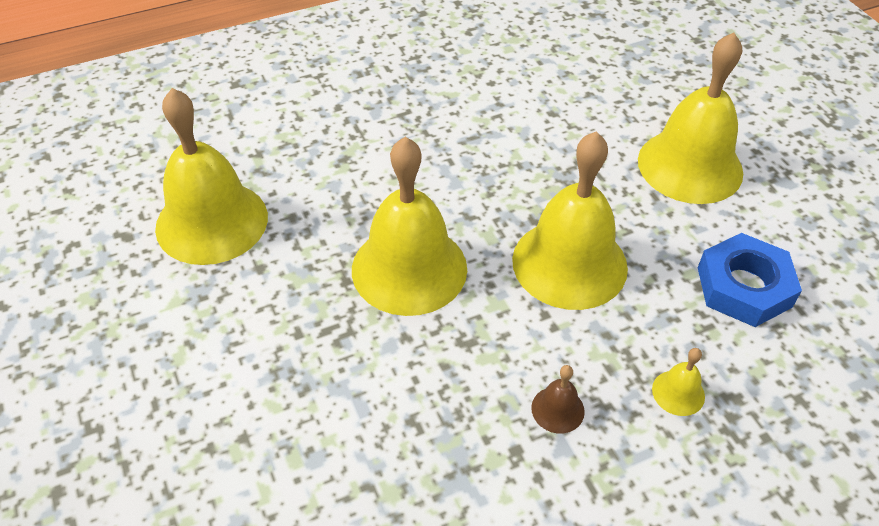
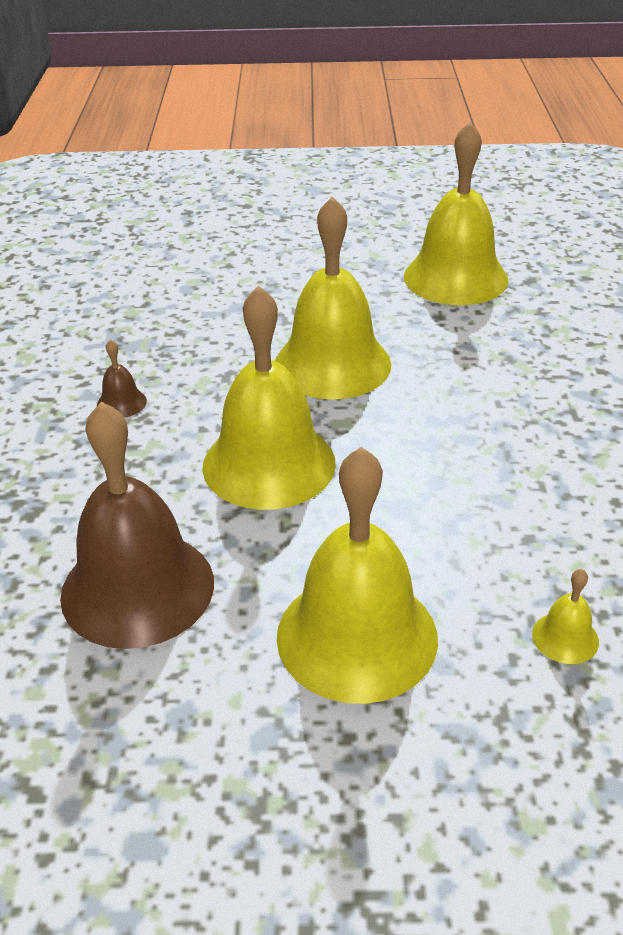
camera: 115 degrees right, 10 degrees down
(678, 392) = (70, 478): yellow bell -> yellow bell (565, 637)
(744, 287) = (137, 588): blue nut -> brown bell

